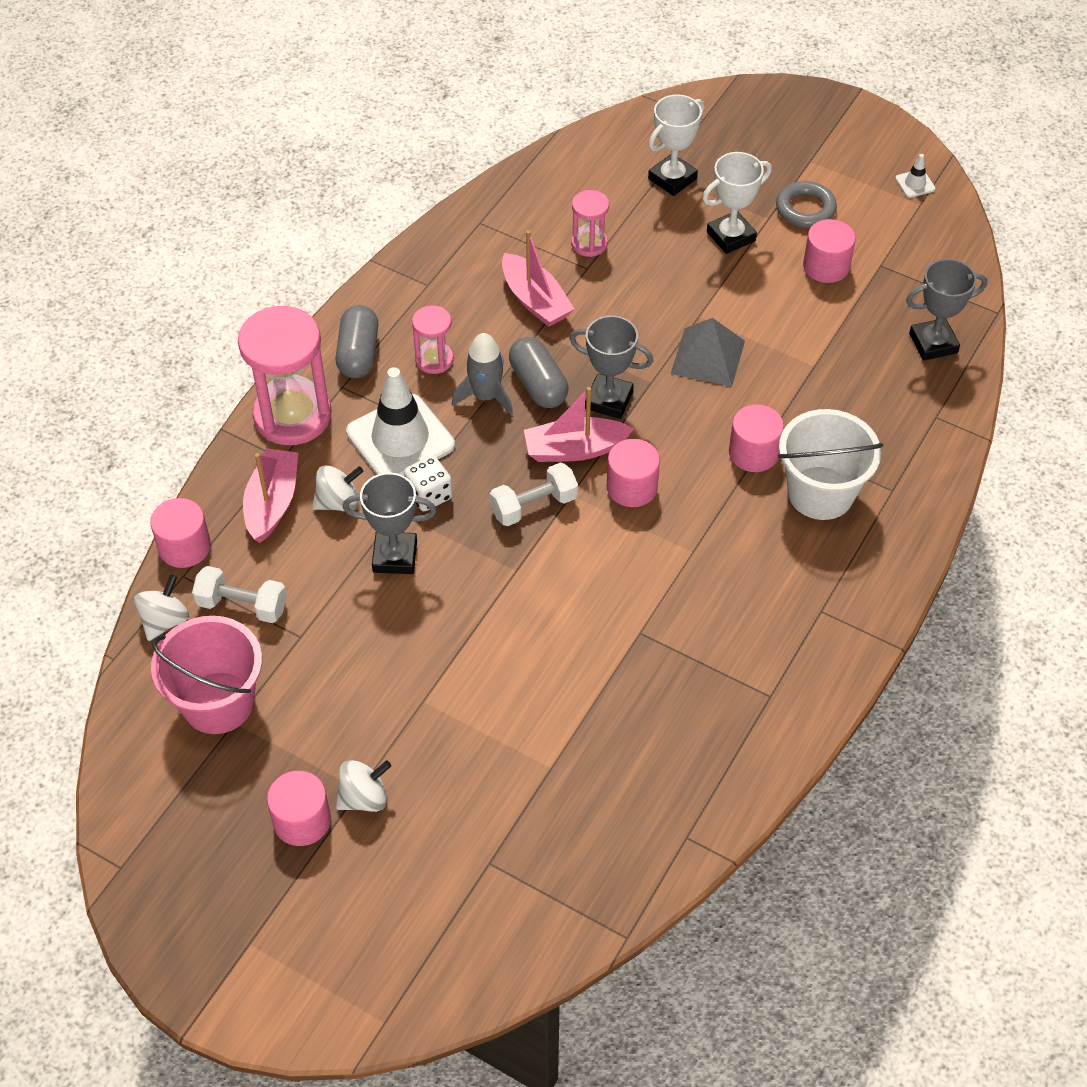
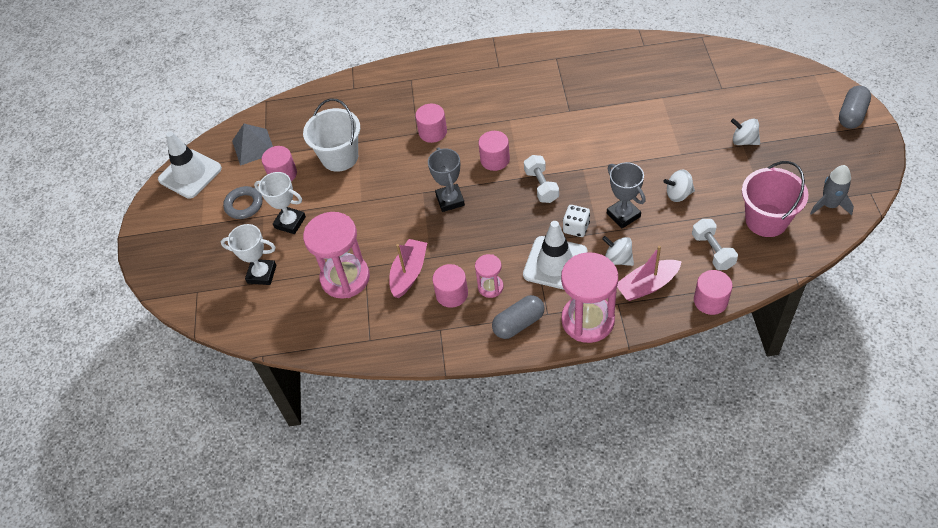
camera: 120 degrees left, 0 degrees up
(165, 620) = (755, 274): white spinning top -> white spinning top (678, 194)
(302, 820) = (777, 152): pink cylinder -> pink cylinder (452, 294)
(486, 396) = (494, 248): grey rocket -> grey rocket (829, 205)
(534, 505) = (541, 186): white dumbbell -> white dumbbell turned 45 degrees clockwise
(538, 384) = (466, 233): grey capsule -> grey capsule (852, 115)
(574, 449) = (493, 193): pink boat -> none
(589, 243) = (345, 278): pink hourglass -> pink hourglass, size x1.98
(708, 357) = (386, 181): grey pyramid -> grey pyramid (253, 147)
(820, 493) = (435, 99): white bucket -> white bucket (340, 157)
(915, 184) = (190, 174): white traffic cone -> white traffic cone, size x2.41
(933, 343) = (306, 111): grey trophy -> none

